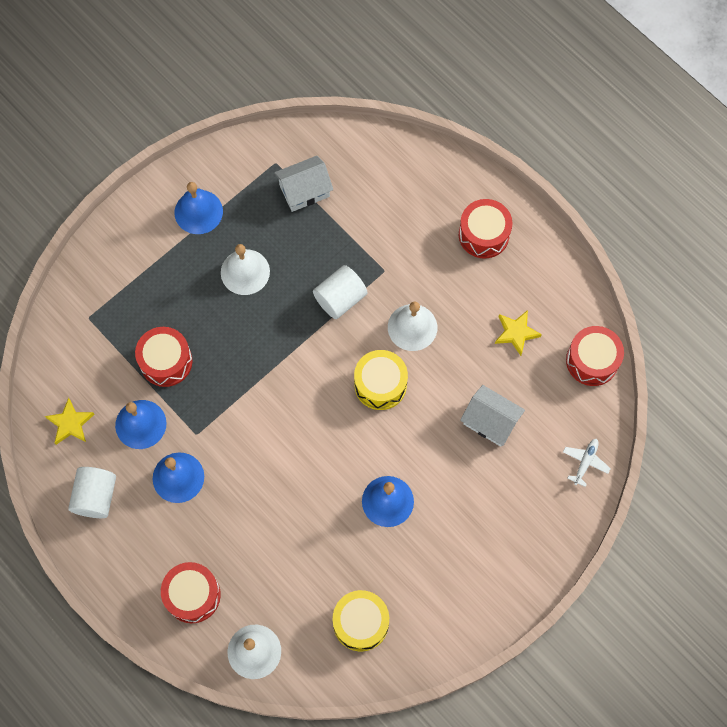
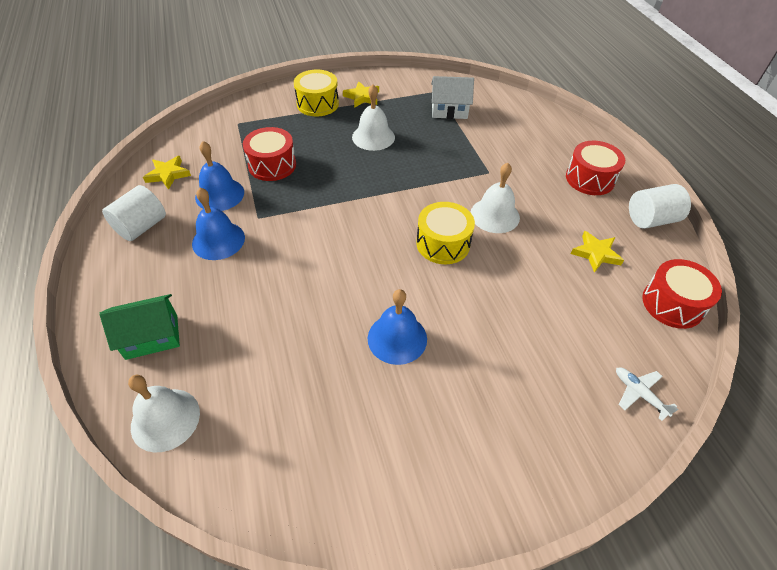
camera: 25 degrees right, 20 degrees down
(192, 595) = (152, 337): red drum -> green house
(198, 212) = (362, 97): blue bell -> yellow star
(340, 298) = (440, 176): white cylinder -> white cylinder (651, 219)
(361, 623) = (296, 446): yellow drum -> yellow drum (317, 104)
(490, 421) = (540, 313): white house -> none
(585, 462) = (639, 393): white plane -> white plane turned 90 degrees counterclockwise

